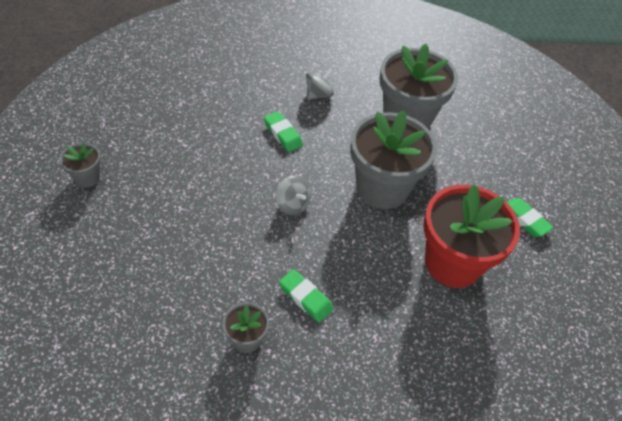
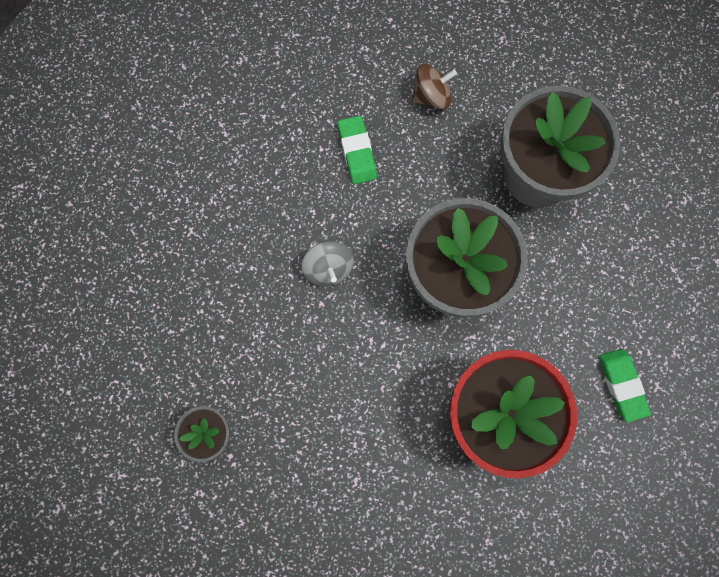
camera: 25 degrees right, 25 degrees up
(87, 178) = (94, 152): grey flower pot -> none
(305, 298) = (295, 404): green eraser -> none
(318, 94) = (431, 95): grey spinning top -> brown spinning top

